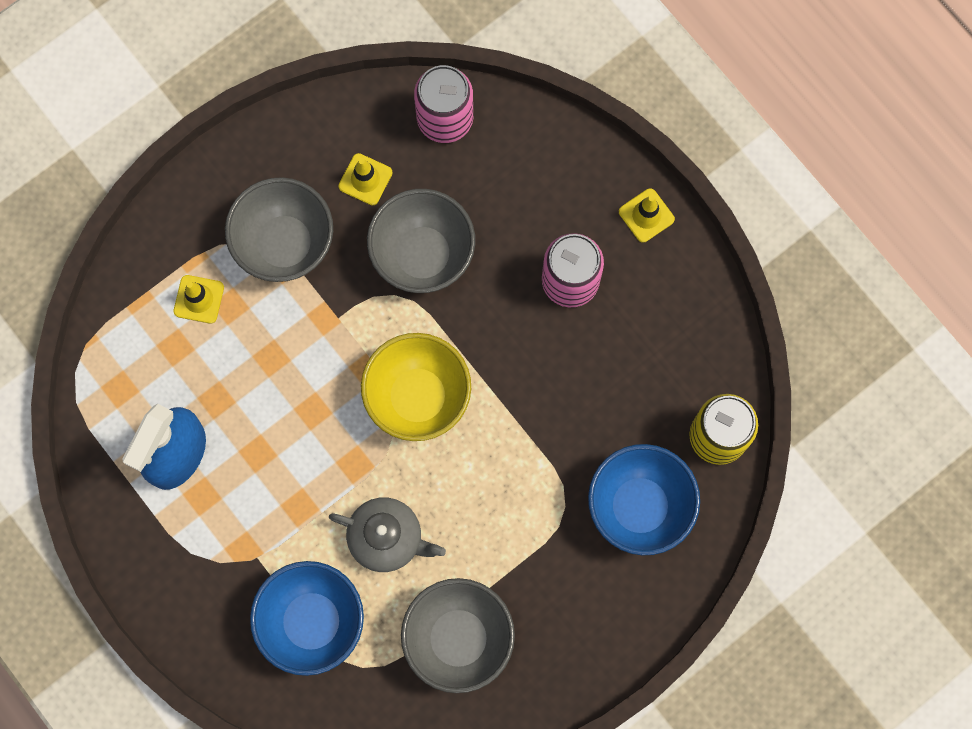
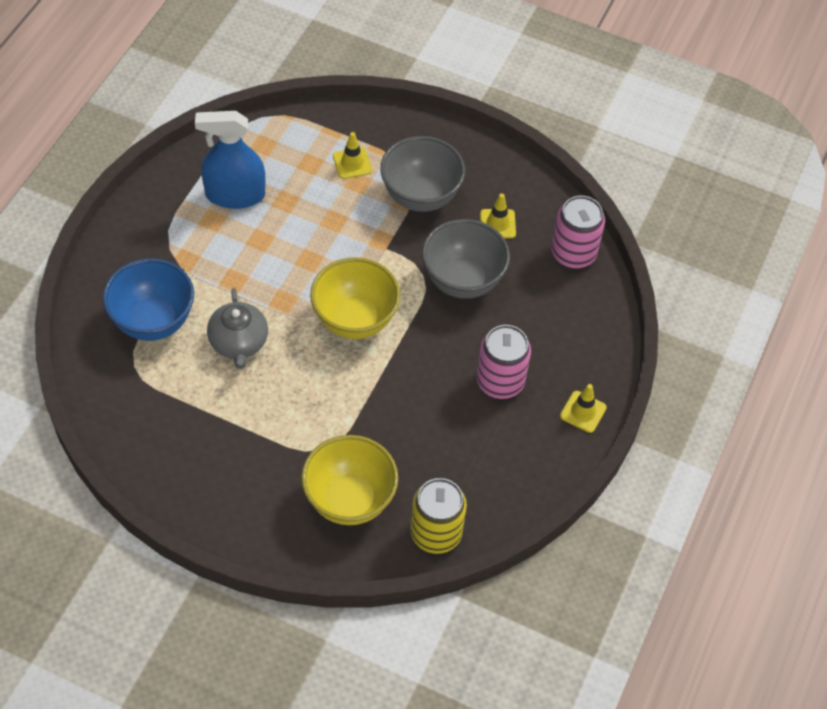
camera: 60 degrees right, 20 degrees down
(458, 639) = (185, 419): grey bowl -> none
(639, 507) = (349, 500): blue bowl -> yellow bowl

